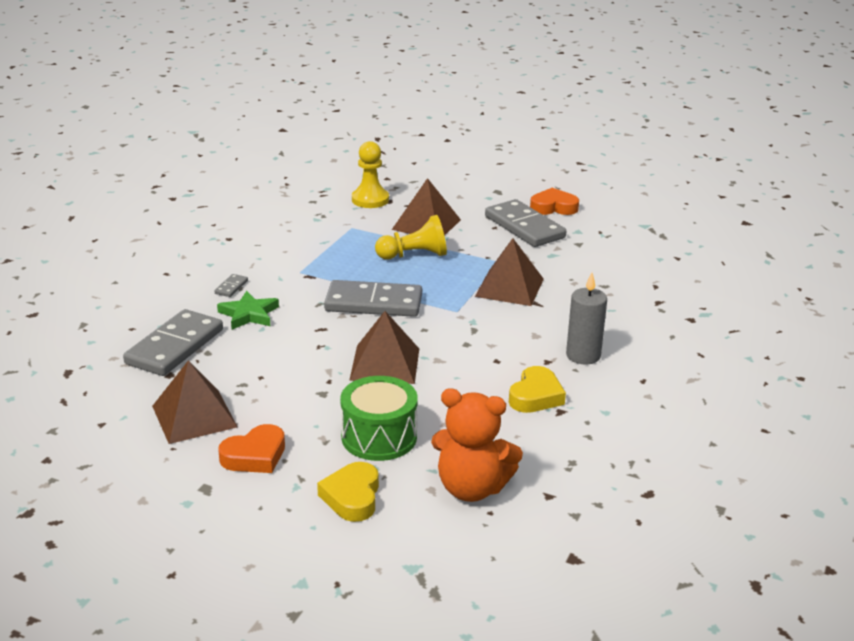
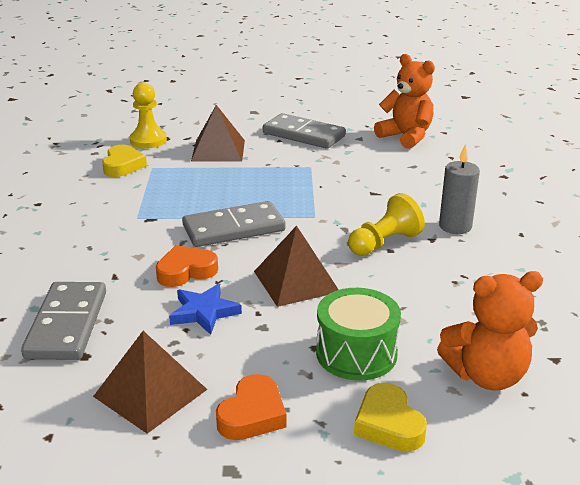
camera: 25 degrees left, 0 degrees up
(231, 287) = (79, 249): grey domino -> none
(249, 314) = (120, 270): green star -> none
(286, 368) = (204, 312): none -> blue star
(414, 255) = (232, 178): yellow pawn -> yellow pawn (384, 243)
(509, 287) = (339, 185): brown pyramid -> none
(535, 396) = (453, 272): yellow heart -> yellow heart (123, 165)
(553, 207) = (312, 115): orange heart -> orange heart (186, 271)
(629, 253) = (406, 137): none -> orange teddy bear

